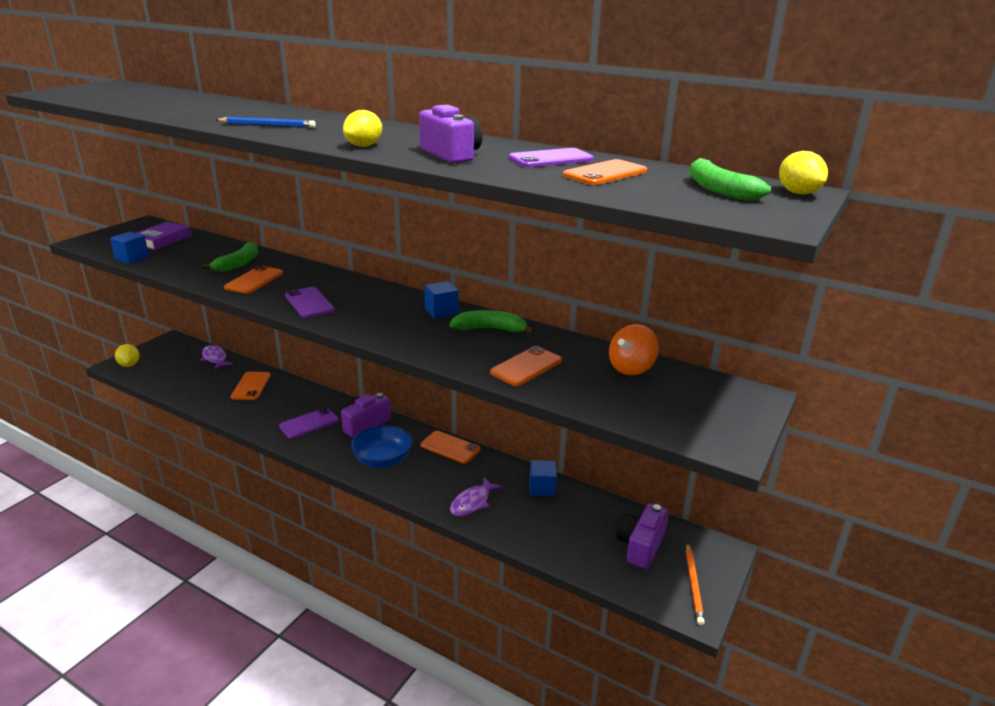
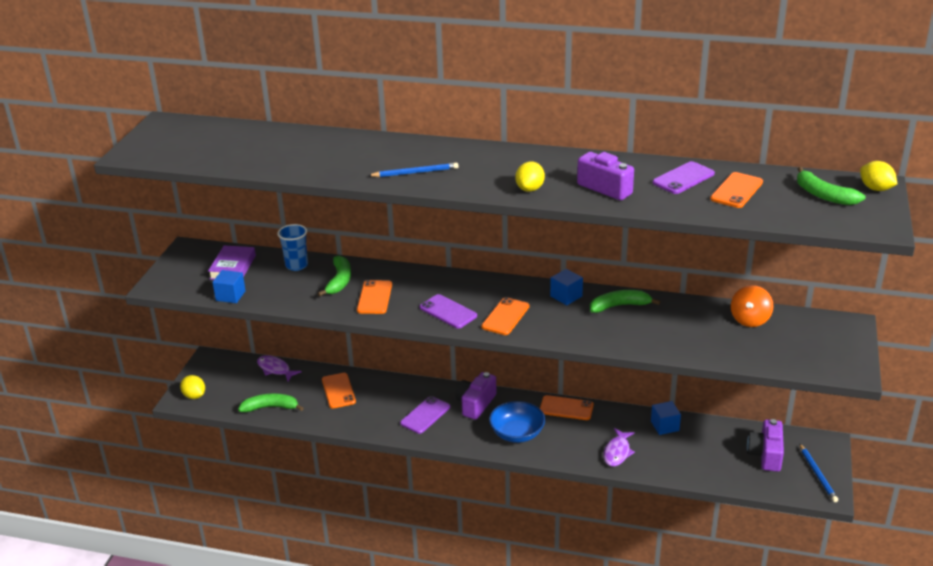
camera: 15 degrees left, 5 degrees up
(181, 387) = (270, 407): none -> green banana
(216, 247) = (296, 265): none -> blue cup
(526, 366) = (673, 336): orange phone -> orange phone (505, 316)
(693, 585) = (818, 474): orange pencil -> blue pencil

